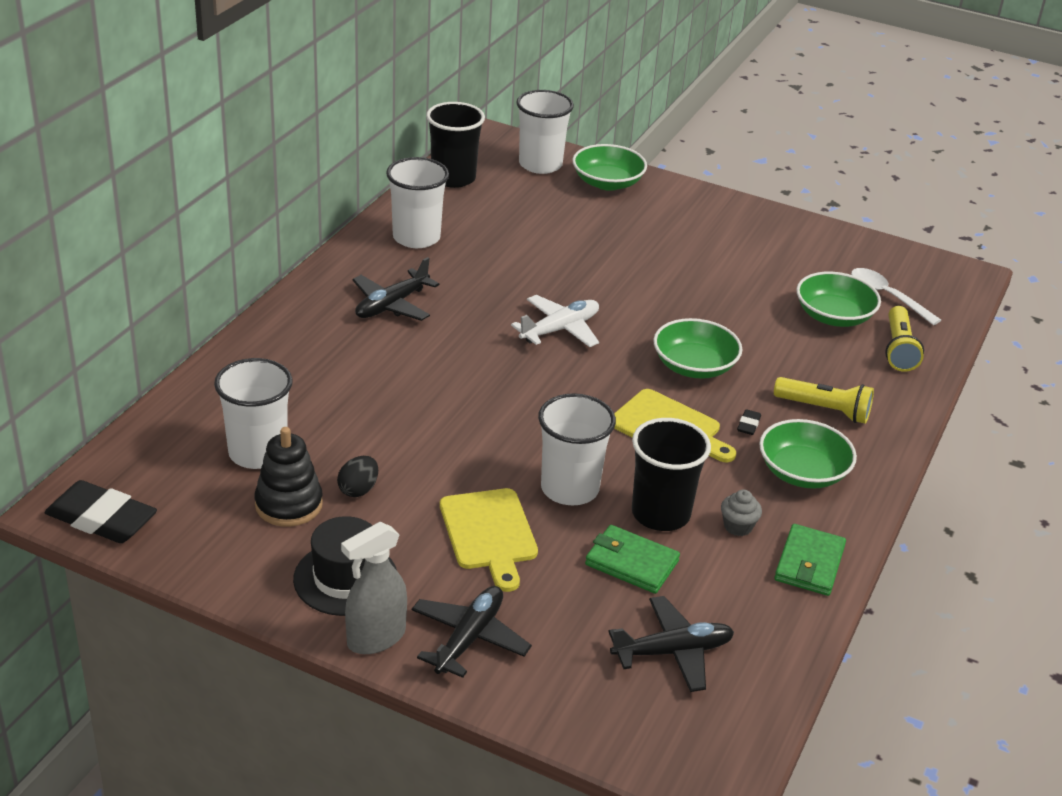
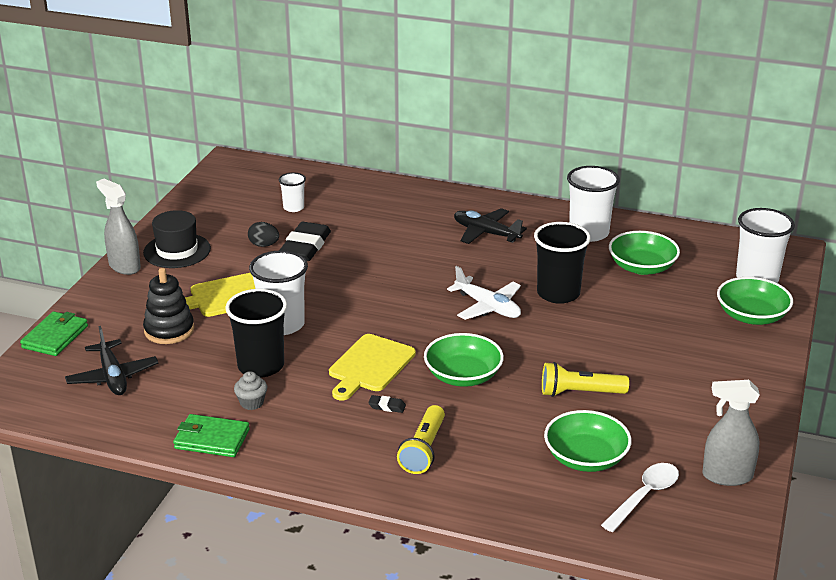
camera: 85 degrees right, 5 degrees down
(101, 519) = (221, 172): black eraser -> black eraser (305, 247)
(258, 453) = (293, 207): white cup -> white cup, size x0.54
(289, 504) = (244, 224): black stacking toy -> black stacking toy (169, 330)
(453, 178) = (697, 239): black cup -> black cup (558, 293)
(469, 638) = (125, 298): black plane -> none
(631, 563) = (203, 355): green wallet -> green wallet (55, 337)
(802, 472) = (328, 436): green bowl -> green bowl (642, 267)
(856, 251) = (727, 476): none -> grey spray bottle
(898, 349) = (546, 501): yellow flashlight -> yellow flashlight (580, 393)

